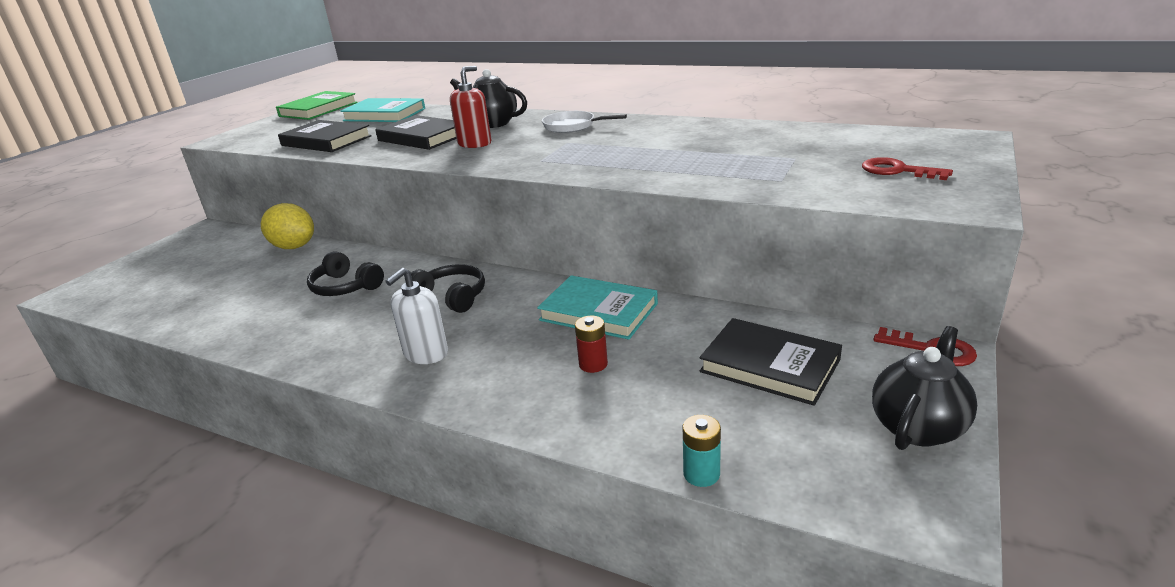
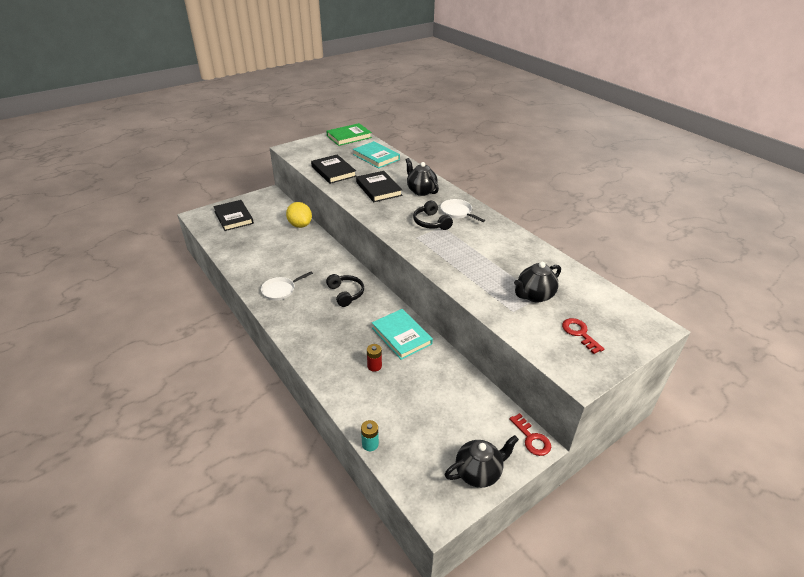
camera: 25 degrees right, 10 degrees up
(323, 332) = (281, 290): none -> white pan
(345, 287) = (306, 265): black headphones -> black headphones (431, 222)
(426, 353) = (312, 324): white soap dispenser -> none
(474, 144) = (398, 207): red soap dispenser -> none
(769, 365) = (448, 407): black book -> black book (233, 217)
(786, 159) = (534, 296): none -> black teapot

